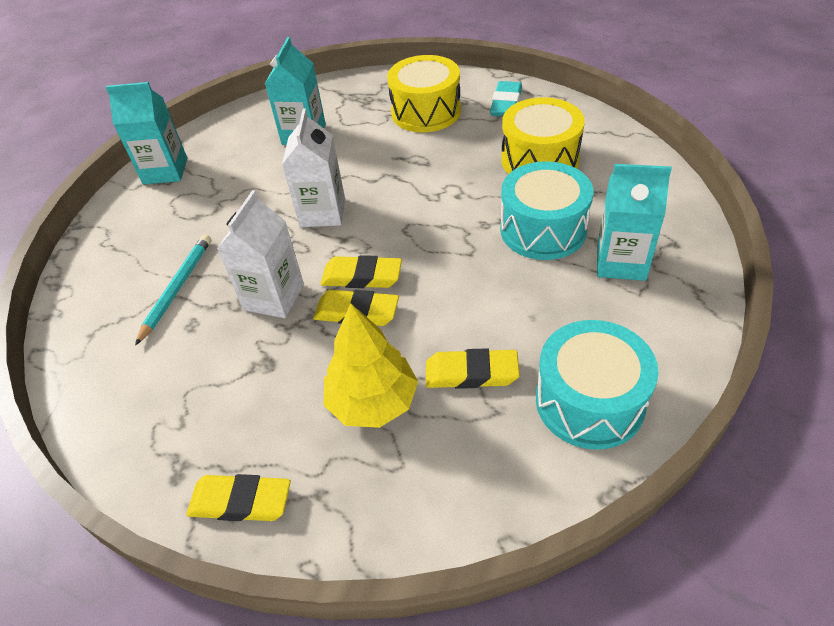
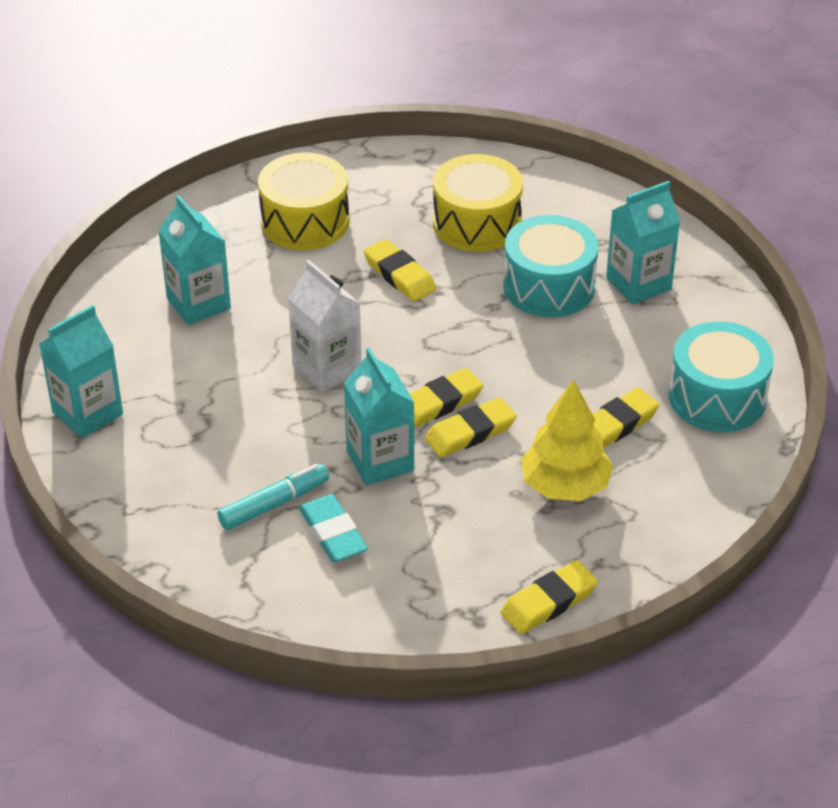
camera: 45 degrees left, 5 degrees down
(177, 288) = (274, 504): turquoise pencil -> turquoise marker
(274, 297) = (380, 461): white carton -> turquoise carton
(444, 172) = (399, 275): none -> yellow eraser
(506, 103) = (379, 178): turquoise eraser -> turquoise eraser (332, 533)

